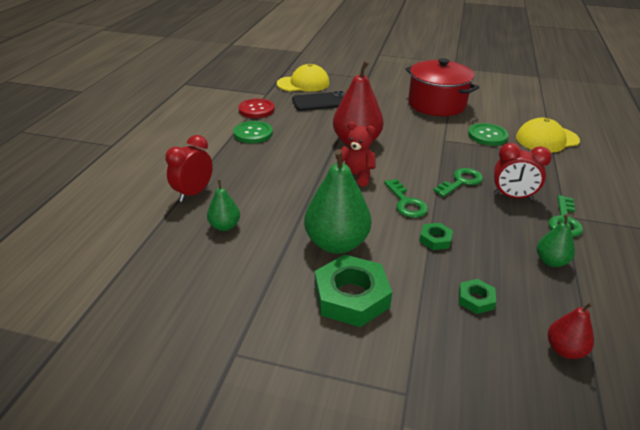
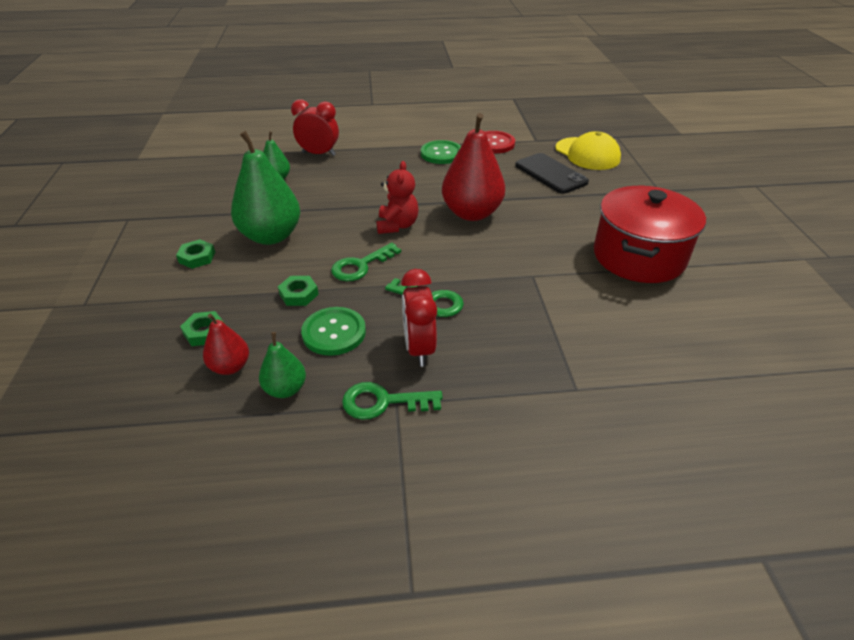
camera: 70 degrees right, 5 degrees up
(351, 296) = (197, 257): green nut -> green nut, size x0.49
(487, 135) = (580, 313): green button -> green button (334, 332)
(547, 139) = (625, 380): yellow cap -> none
(564, 350) = (135, 402): red pear -> red pear (230, 367)

